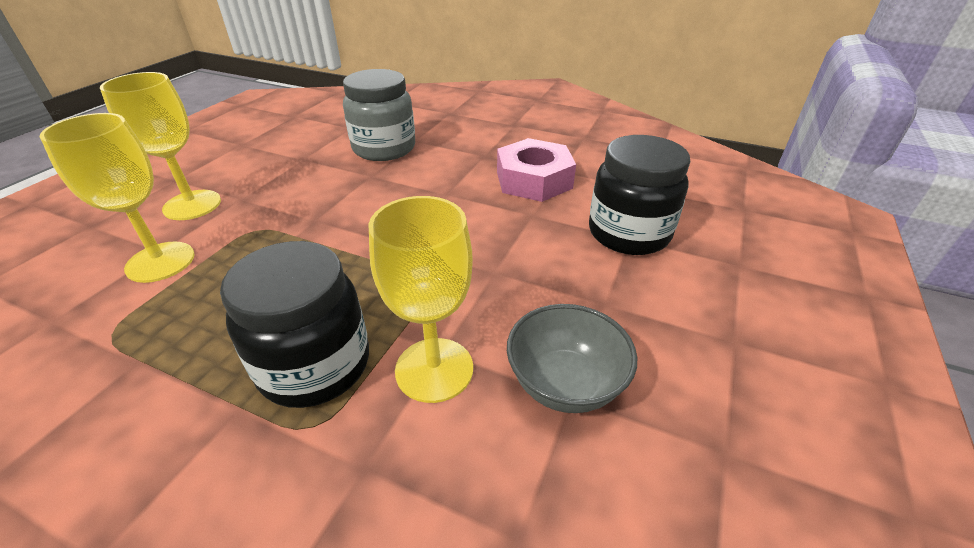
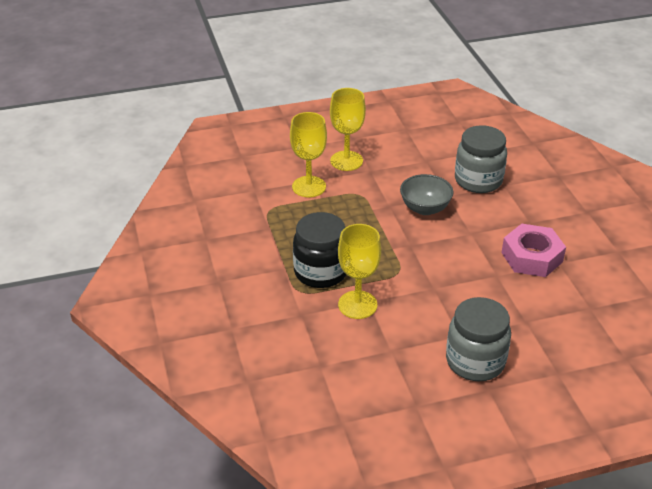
camera: 50 degrees right, 0 degrees up
(565, 384) = (395, 345): grey bowl -> grey bowl (425, 208)
(628, 233) = (529, 319): black jar -> none
(668, 320) = (475, 361): none -> grey jar

